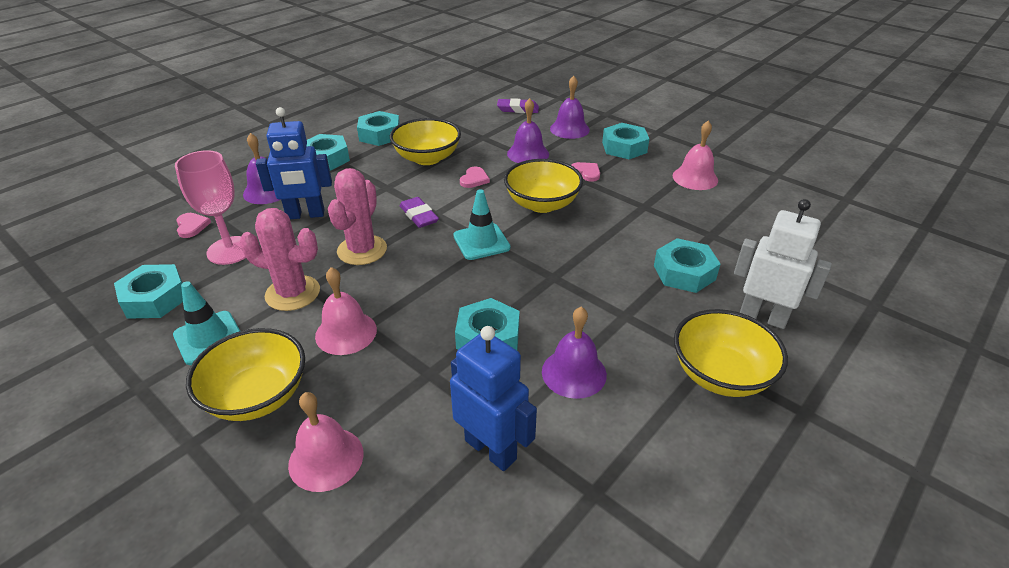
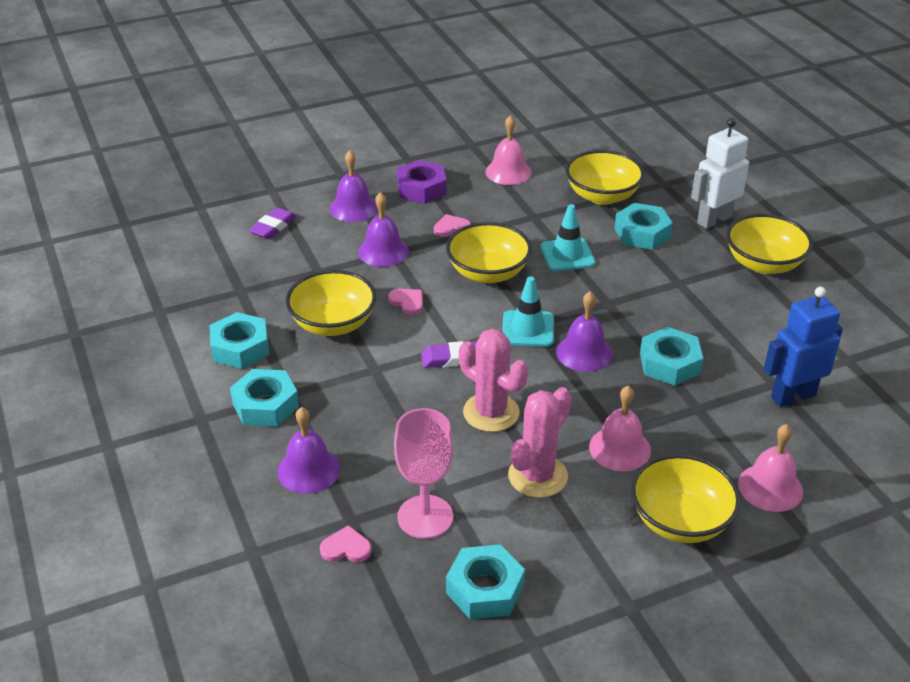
camera: 65 degrees left, 0 degrees up
(209, 338) = (579, 548): turquoise traffic cone -> turquoise traffic cone (567, 255)
(305, 215) = (390, 444): blue robot -> none
(574, 373) = (732, 331): purple bell -> purple bell (584, 352)
(624, 147) = (421, 189): turquoise nut -> purple nut
(719, 234) = (602, 196): none -> yellow bowl

